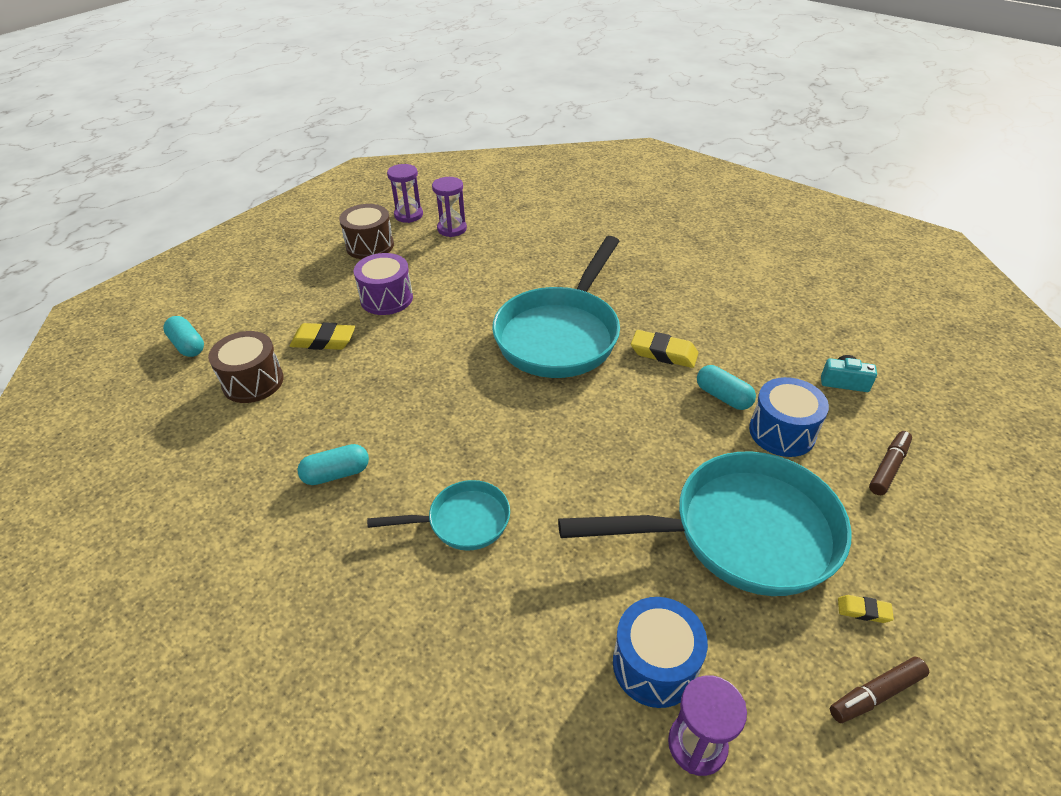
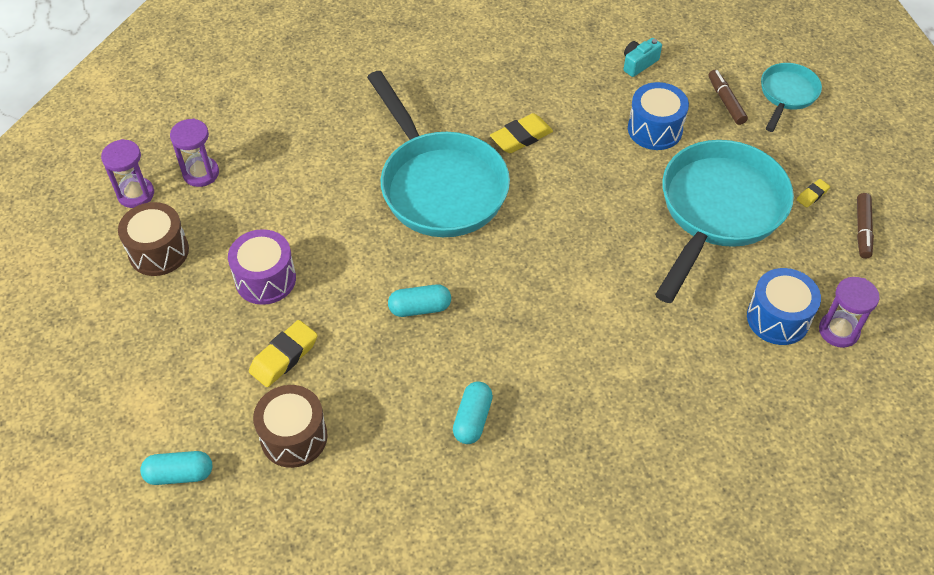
camera: 55 degrees left, 10 degrees up
(462, 521) = (589, 359): turquoise pan -> turquoise pan (787, 95)
(723, 396) = (596, 136): turquoise capsule -> turquoise capsule (420, 308)

